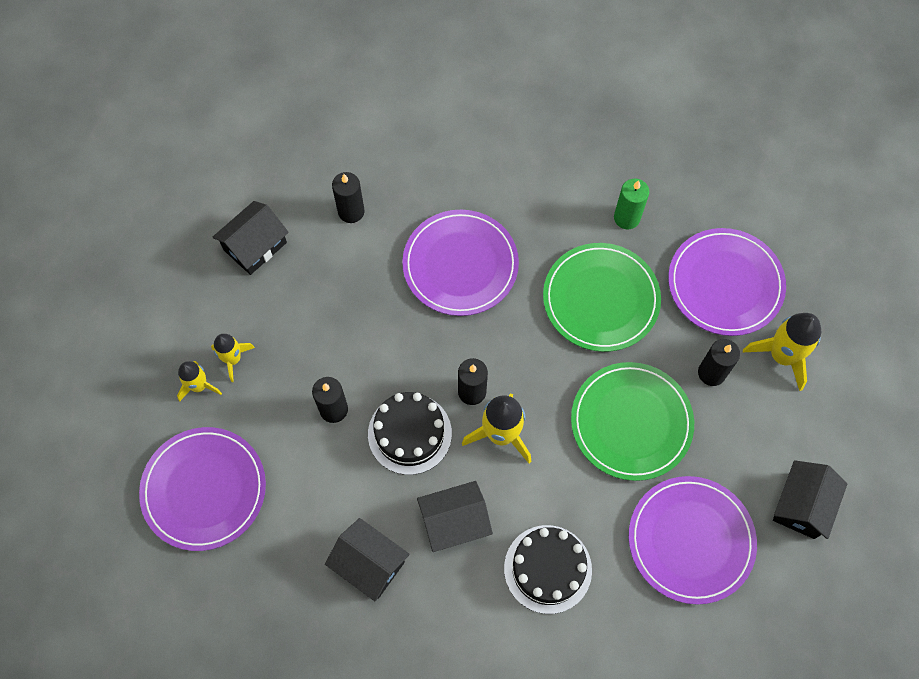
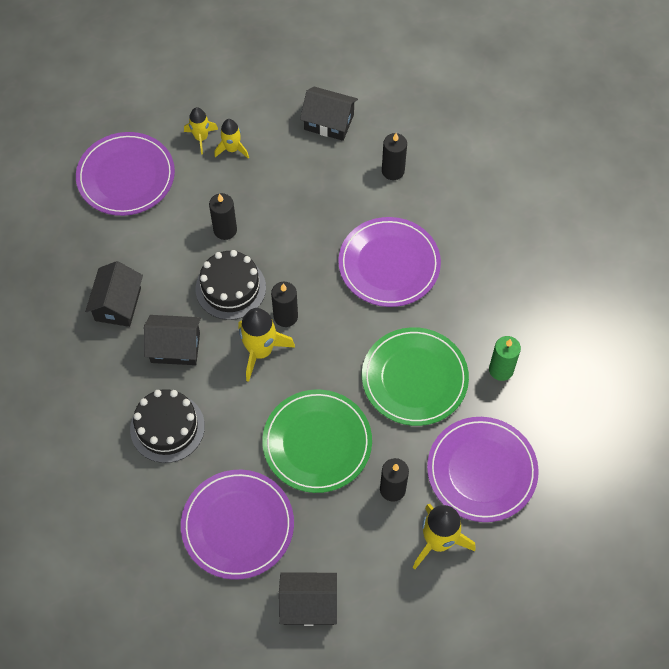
camera: 65 degrees right, 5 degrees down
(454, 522) = (175, 347): black house -> black house turned 45 degrees counterclockwise

